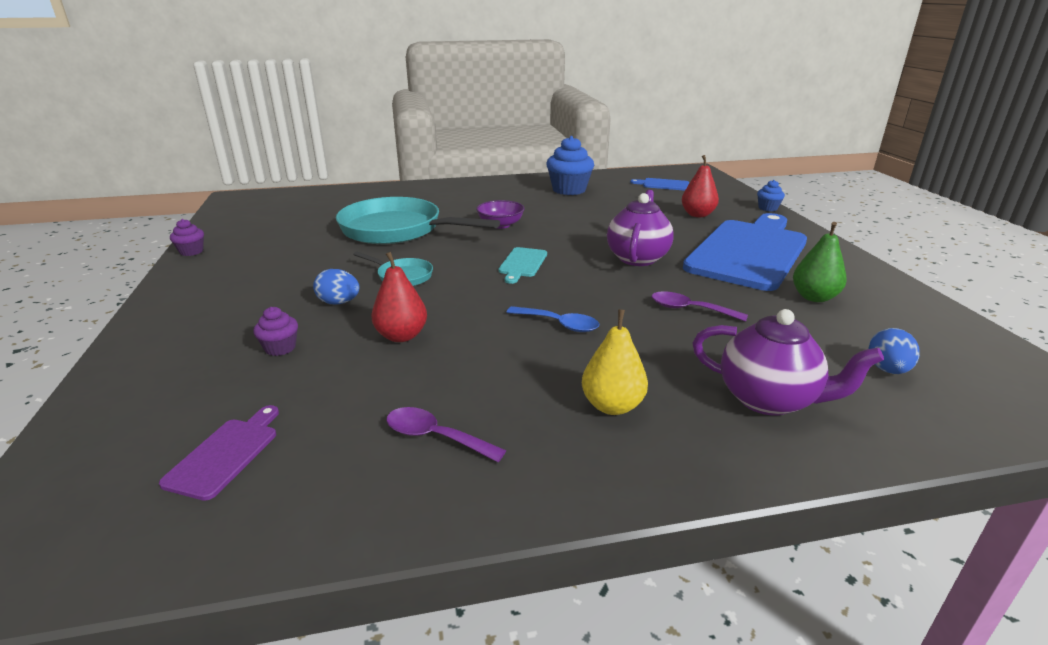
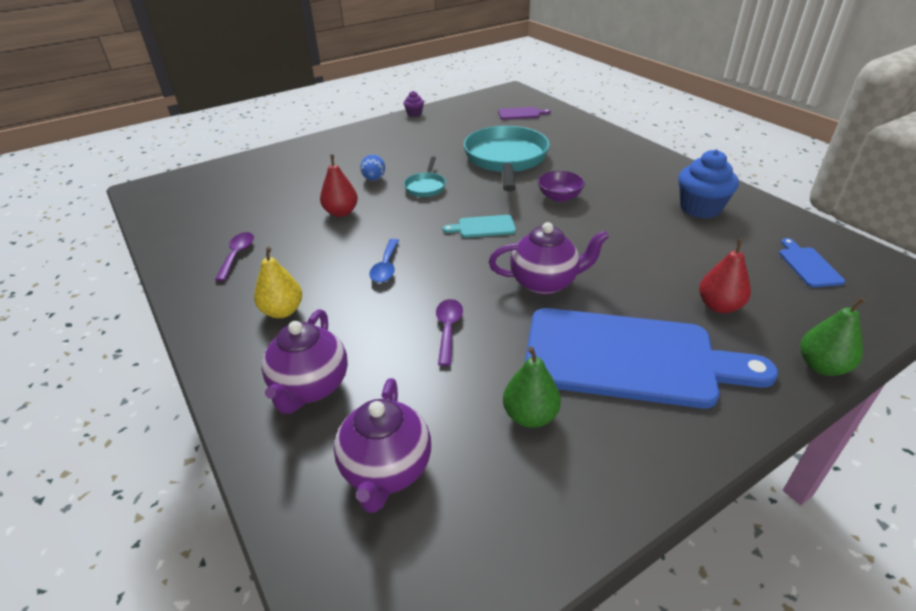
camera: 70 degrees right, 10 degrees up
(226, 454) = (215, 204): purple cutting board -> purple cutting board (521, 114)
(280, 348) = (312, 182): purple cupcake -> none
(767, 208) = (822, 366): blue cupcake -> green pear
(887, 370) = (386, 470): blue egg -> purple teapot

